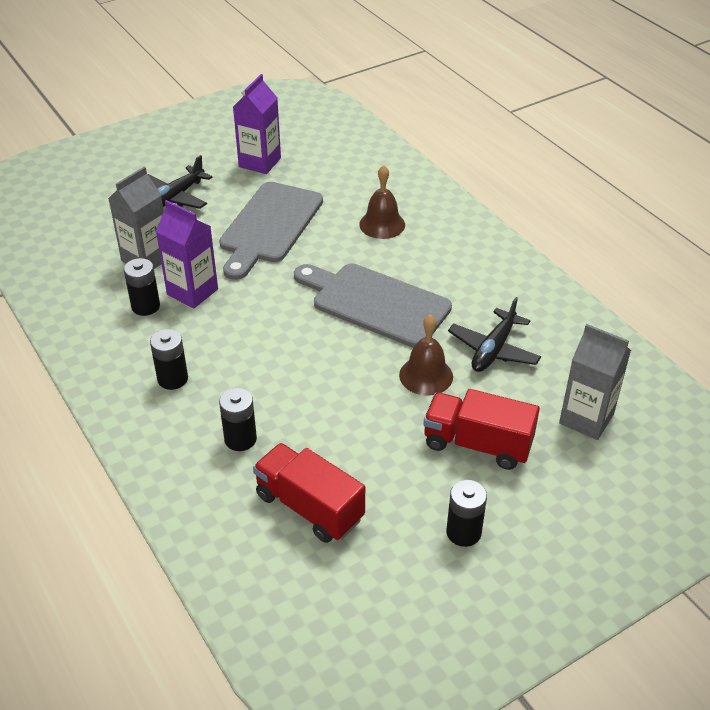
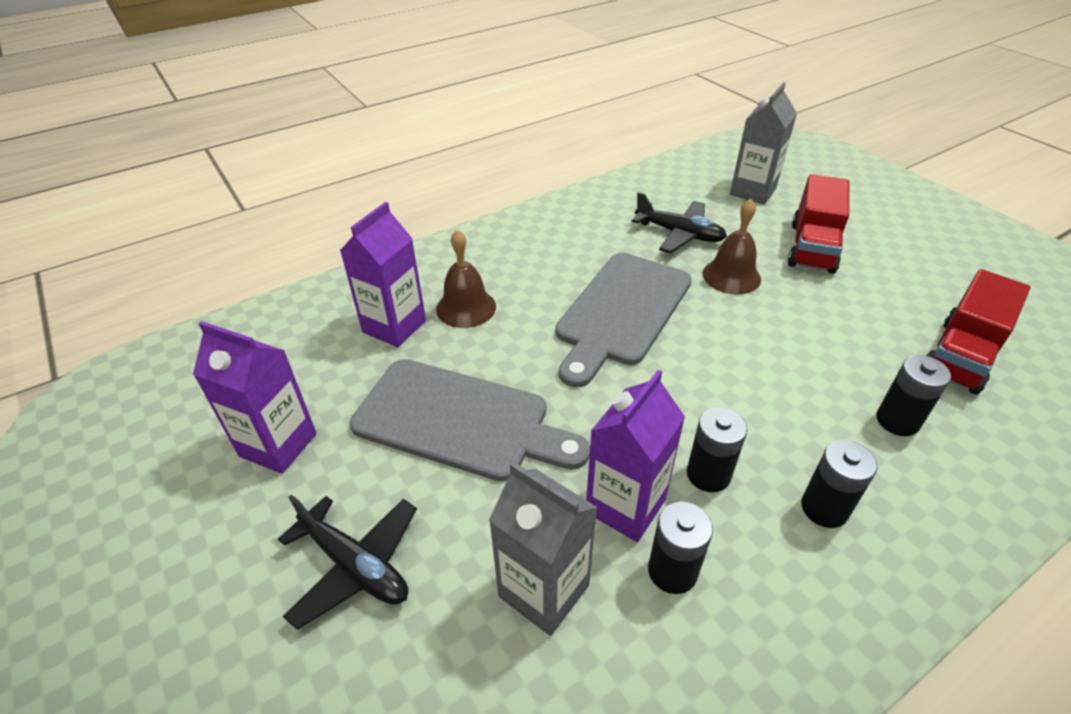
camera: 90 degrees left, 0 degrees up
(361, 194) = (394, 326): none -> purple carton
(463, 532) = (922, 258): black battery -> black battery (708, 474)

